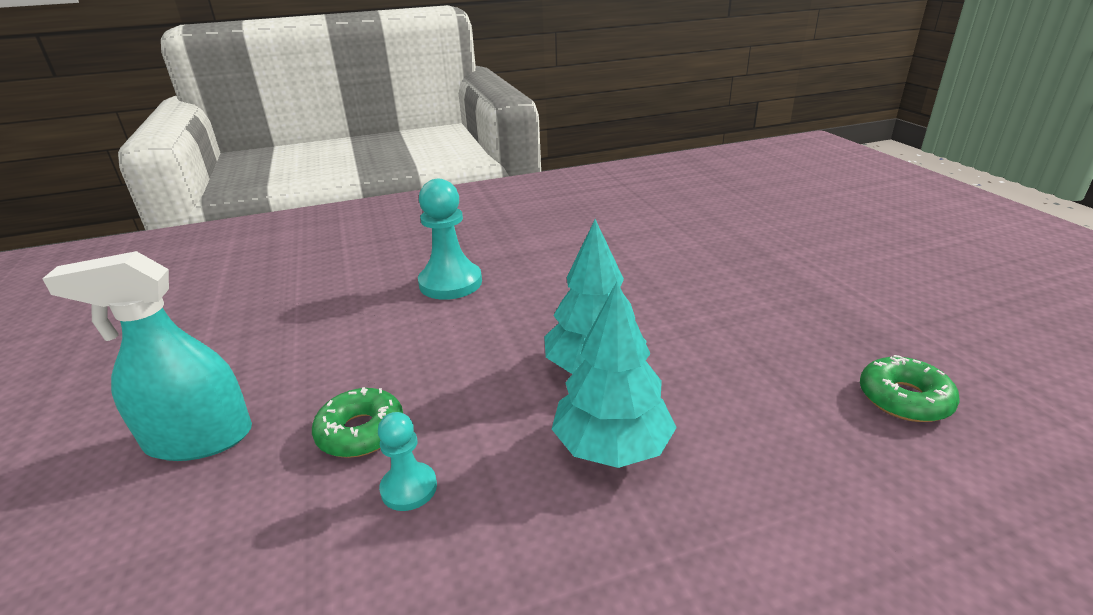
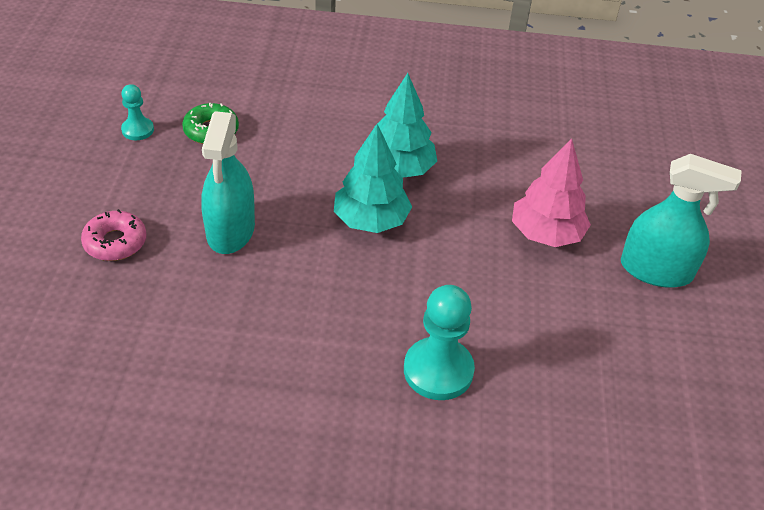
camera: 160 degrees left, 15 degrees up
(361, 432) = (546, 234): green donut -> pink tree
(409, 488) = (521, 190): turquoise pawn -> turquoise pawn (138, 130)
(721, 310) = (231, 231): none -> turquoise spray bottle
(798, 272) = (115, 242): none -> pink donut

